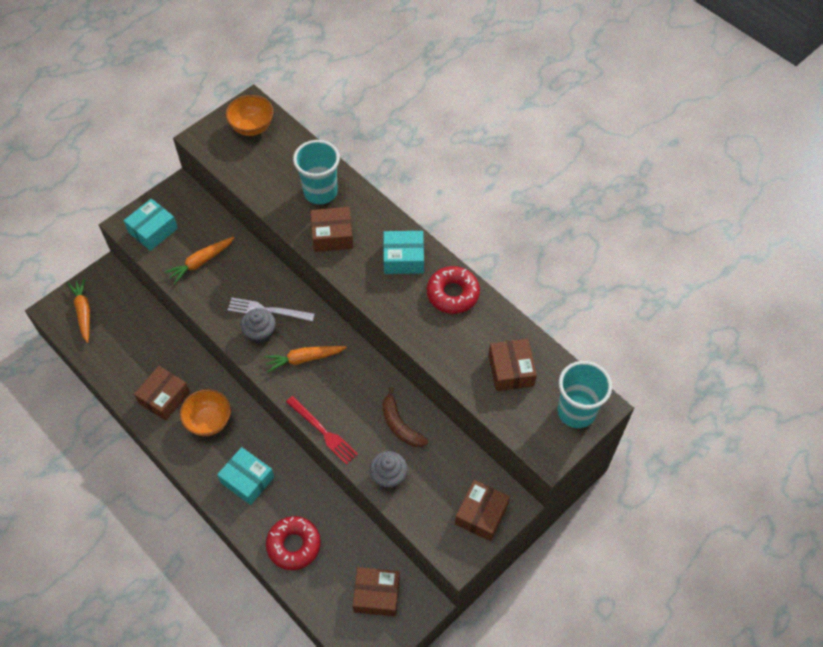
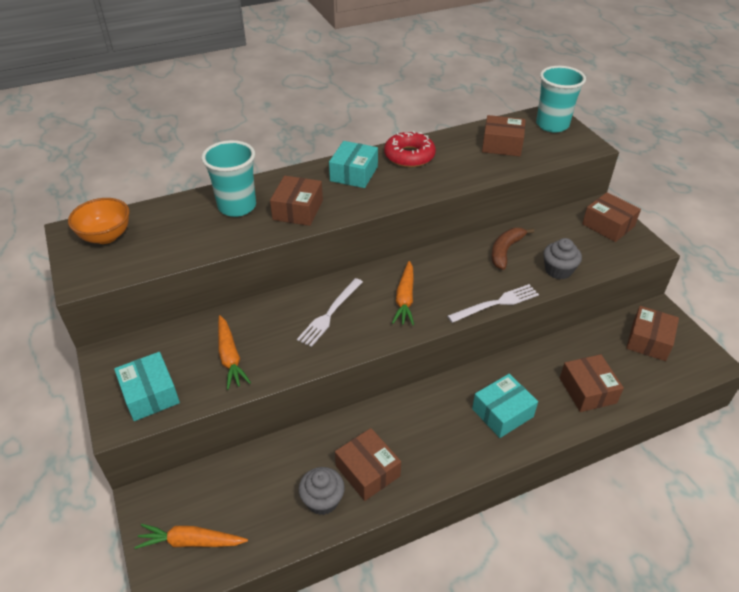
camera: 70 degrees left, 15 degrees down
(209, 421) = (417, 432): orange bowl -> none
(260, 333) = (356, 325): grey cupcake -> grey cupcake (322, 500)
(294, 545) = (587, 390): red donut -> brown box
(323, 431) = (496, 303): red fork -> white fork
(400, 425) = (505, 251): brown banana -> brown banana turned 135 degrees clockwise

